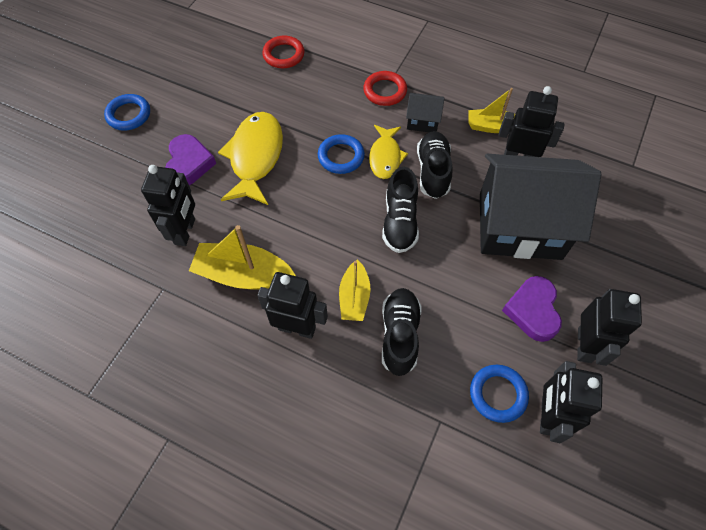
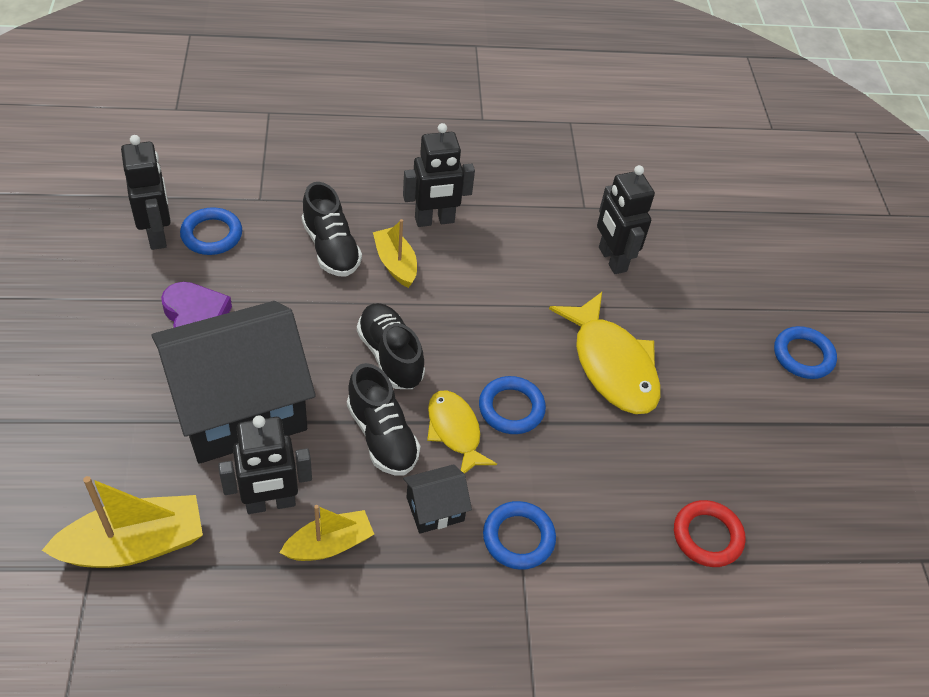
camera: 145 degrees right, 10 degrees down
(189, 164) = (677, 327): purple heart -> none
(243, 275) = (520, 244): yellow boat -> yellow boat (135, 545)
(385, 91) = (518, 538): red ring -> blue ring
(585, 345) = (129, 305): black robot -> none

